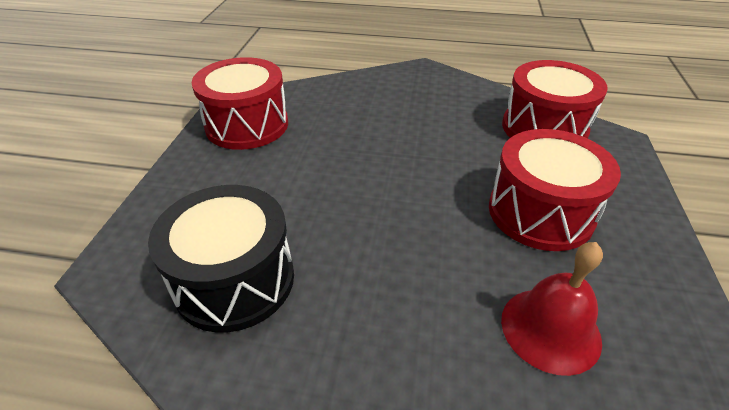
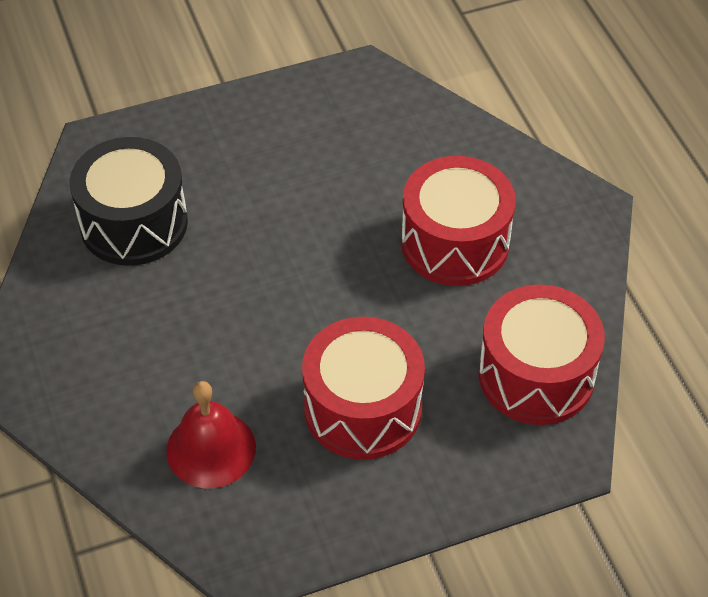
camera: 60 degrees right, 10 degrees up
(247, 125) = (336, 109): red drum -> red drum (455, 242)

